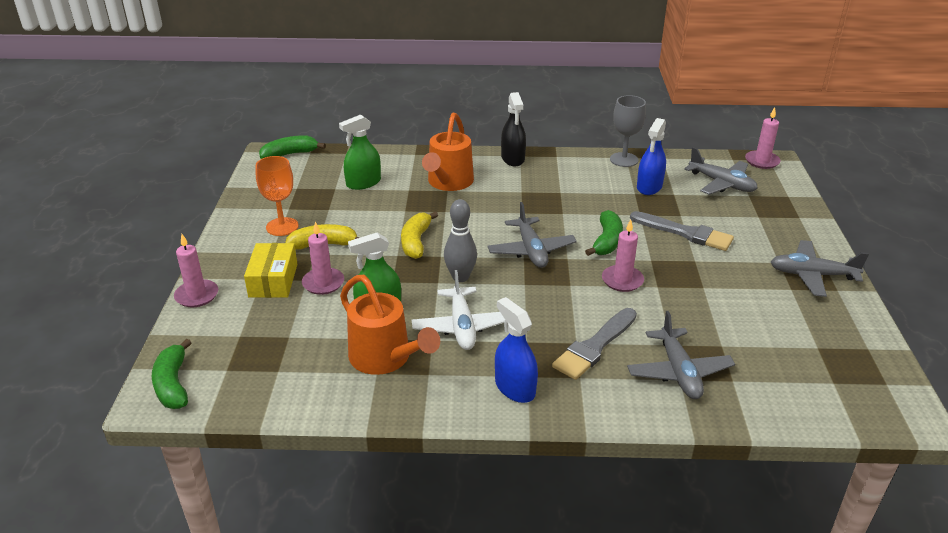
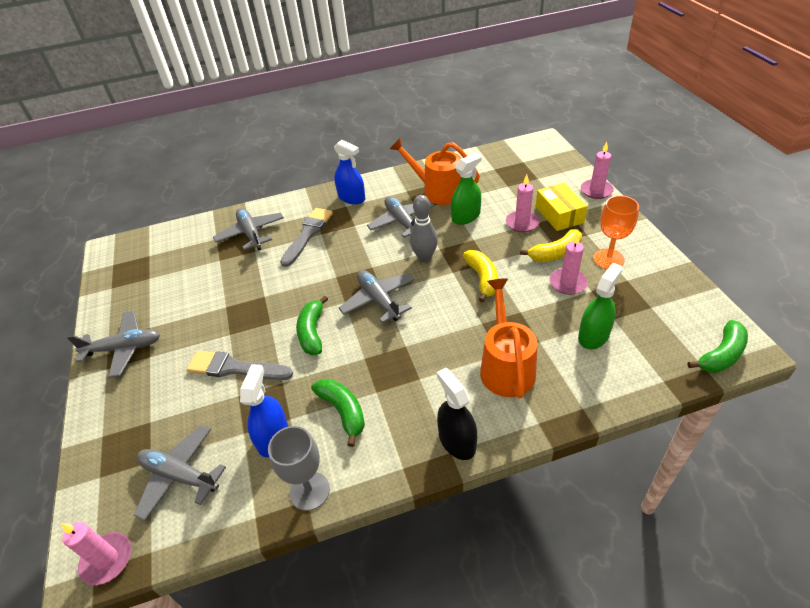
camera: 165 degrees right, 10 degrees up
(173, 384) = (542, 148): green banana -> green banana (343, 411)
(462, 326) = (402, 222): white plane -> grey plane
(622, 280) = (294, 293): pink candle -> pink candle (568, 283)

